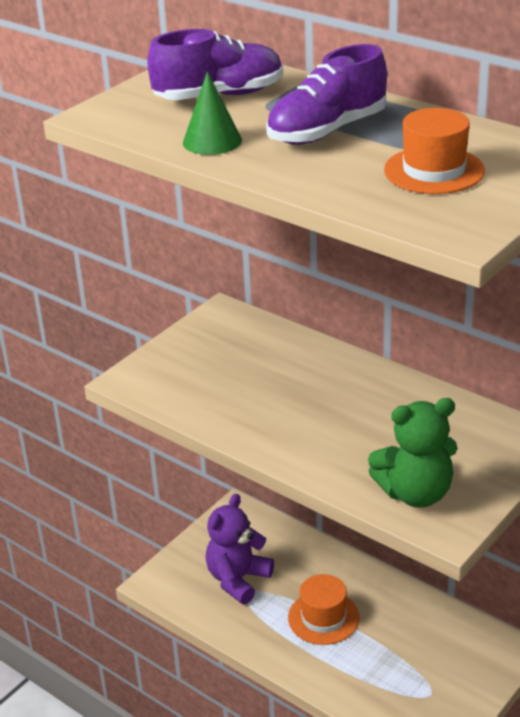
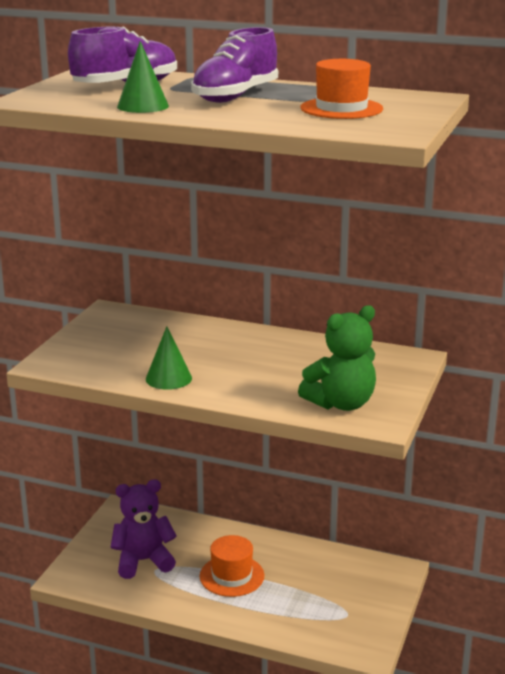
camera: 20 degrees left, 10 degrees down
(238, 579) = (143, 561): purple teddy bear -> purple teddy bear turned 60 degrees clockwise
(244, 422) = (168, 378): none -> green cone

